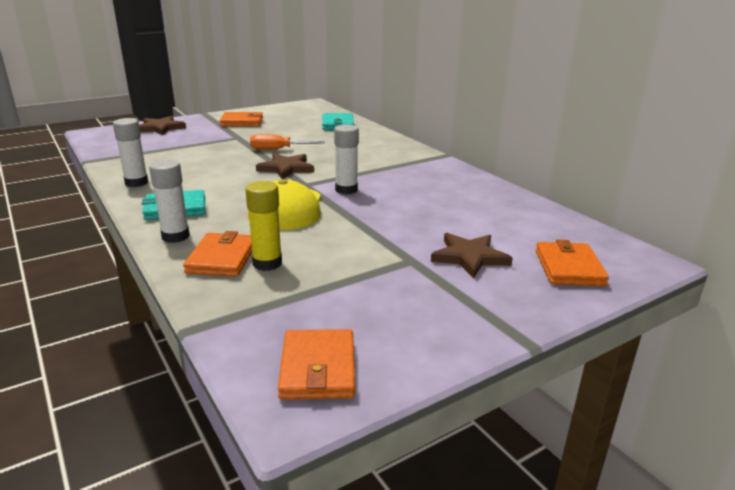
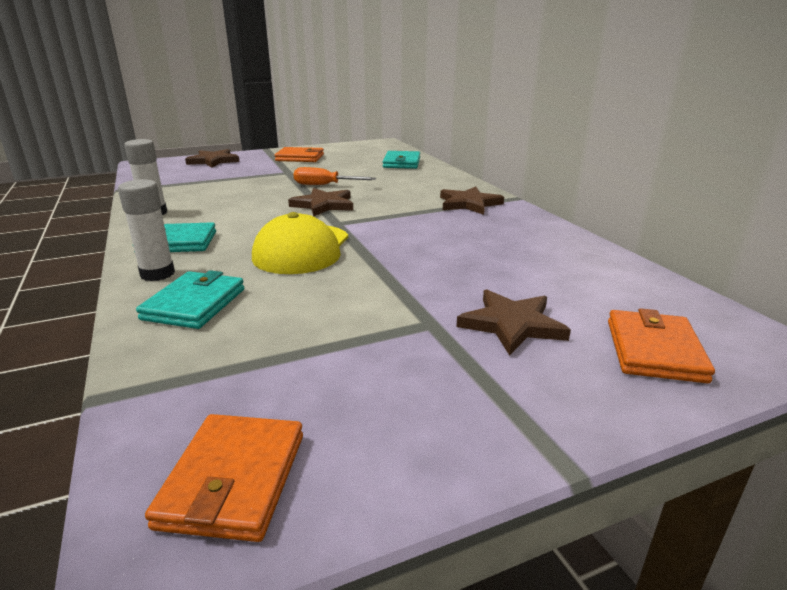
camera: 10 degrees right, 0 degrees up
(222, 258) = (194, 304): orange wallet -> turquoise wallet
(267, 263) = (245, 314): yellow glue stick -> none
(346, 190) = (382, 231): white glue stick -> none
(409, 162) = (469, 203): none -> brown star

